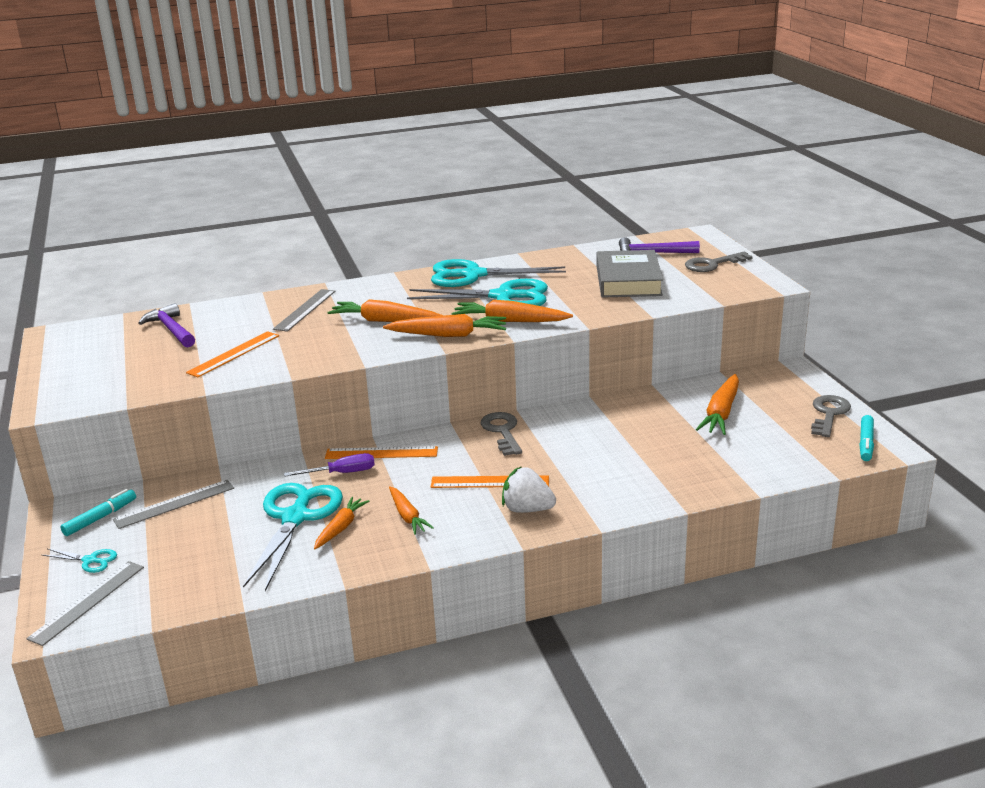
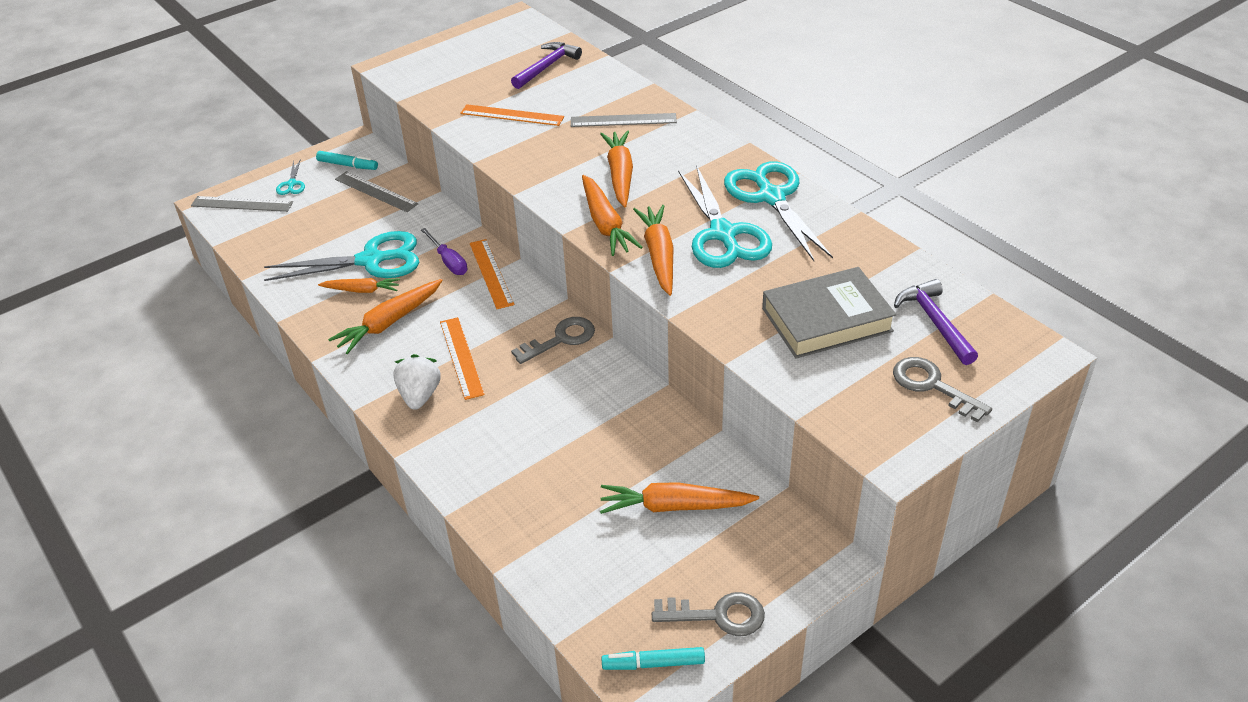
camera: 70 degrees right, 15 degrees up
(407, 516) = (389, 323): orange carrot -> orange carrot, size x1.57

